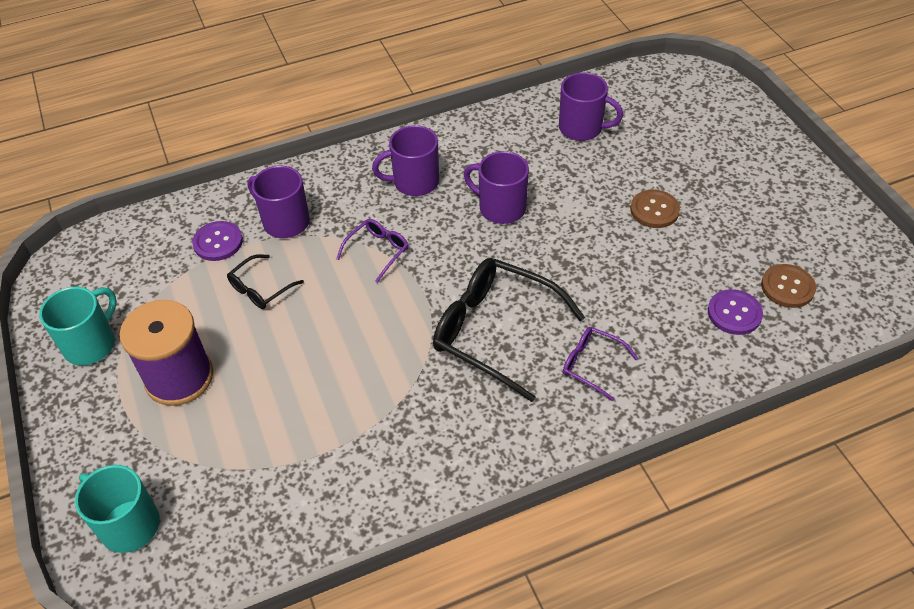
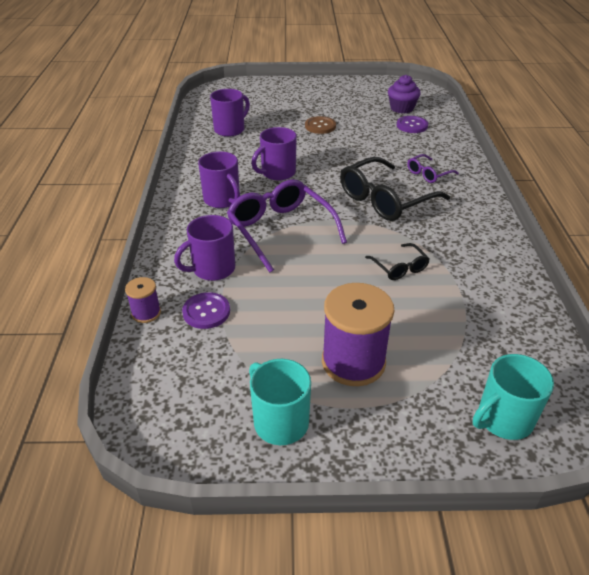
camera: 70 degrees left, 10 degrees down
(203, 202) = (146, 313): none -> purple spool
(260, 289) = (280, 296): black glasses -> black glasses (399, 268)
(378, 251) = (280, 230): purple glasses -> purple glasses, size x2.02
(414, 182) = (222, 200): purple mug -> purple mug turned 45 degrees counterclockwise
(787, 287) = (402, 108): brown button -> purple cupcake

